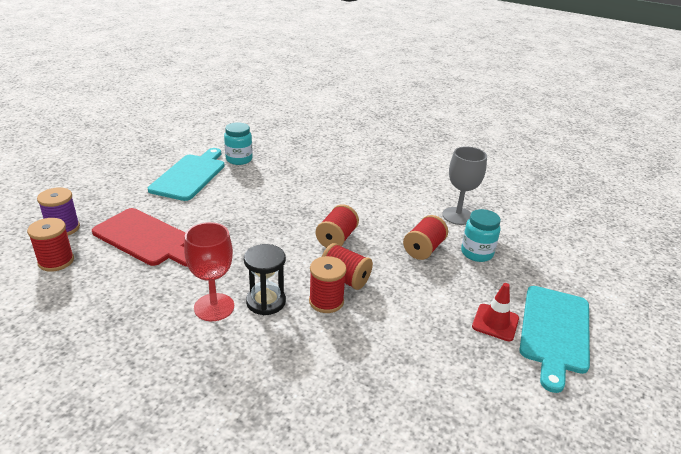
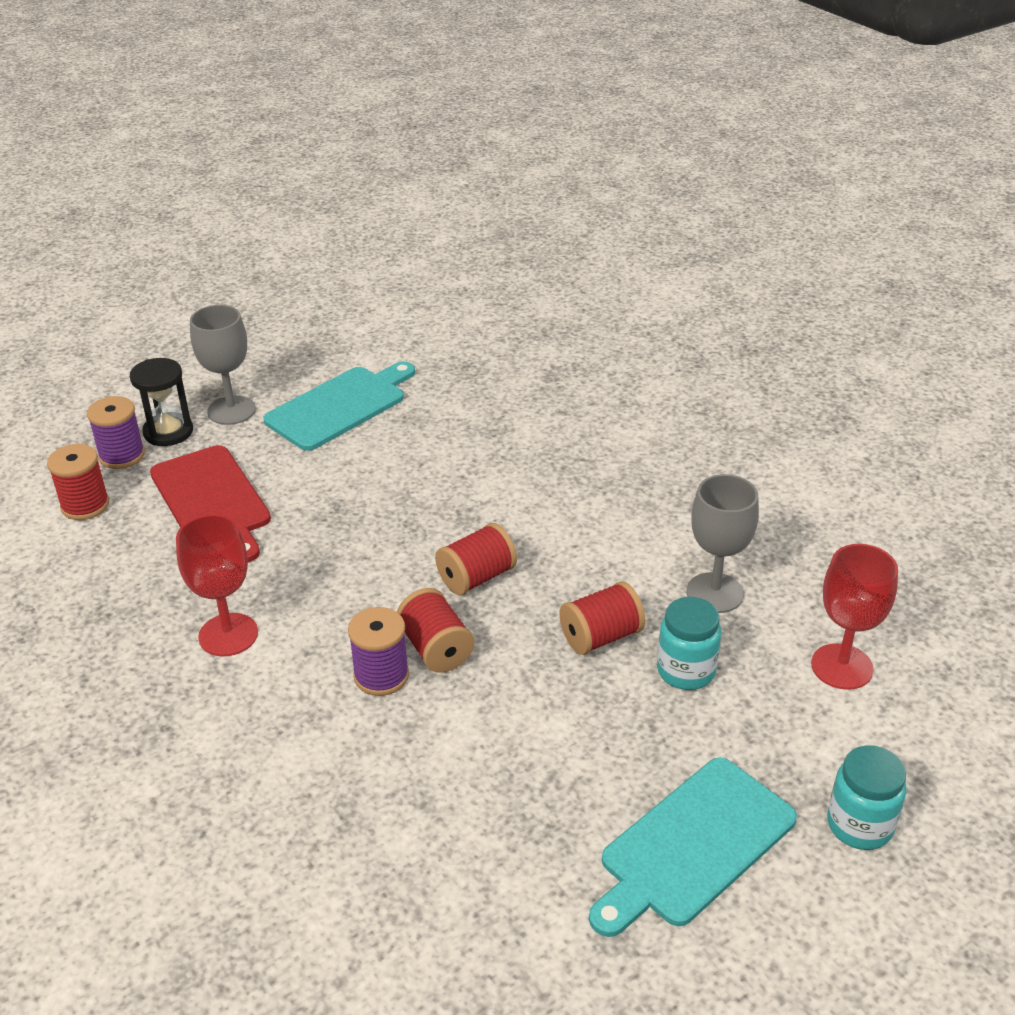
camera: 30 degrees right, 5 degrees up
(122, 190) = (231, 410): none -> grey goblet
(239, 159) = (433, 392): turquoise jar -> turquoise jar (859, 825)
(266, 302) = (299, 649): black hourglass -> black hourglass (168, 432)
(326, 301) = (381, 676): red spool -> purple spool
(495, 322) = (607, 796): red traffic cone -> none
(539, 232) = (842, 667): none -> red goblet

